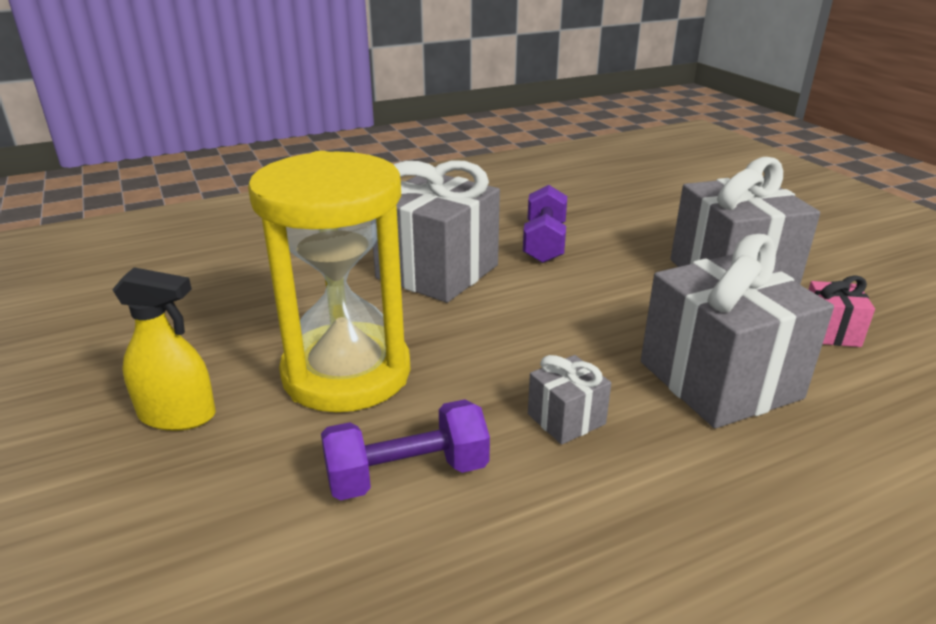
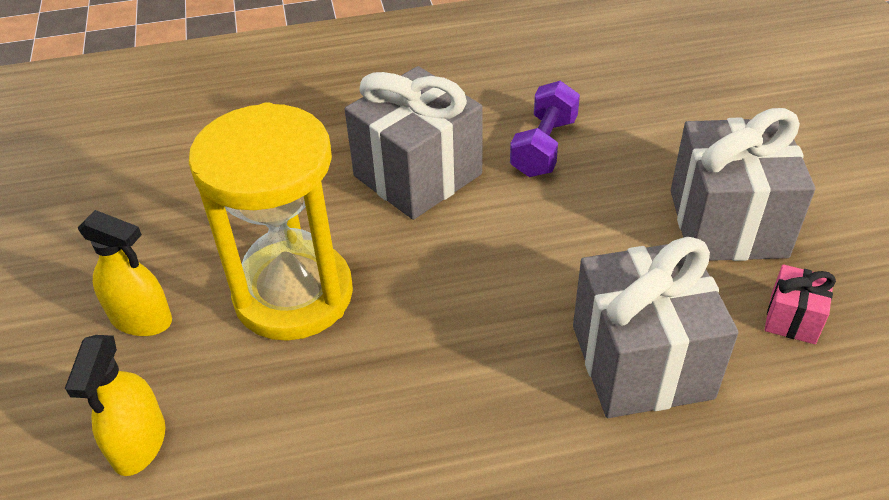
camera: 15 degrees right, 15 degrees up
(202, 533) = (139, 443): none -> yellow spray bottle
(407, 474) = (313, 417): purple dumbbell -> none
(566, 419) = (473, 382): grey gift -> none

